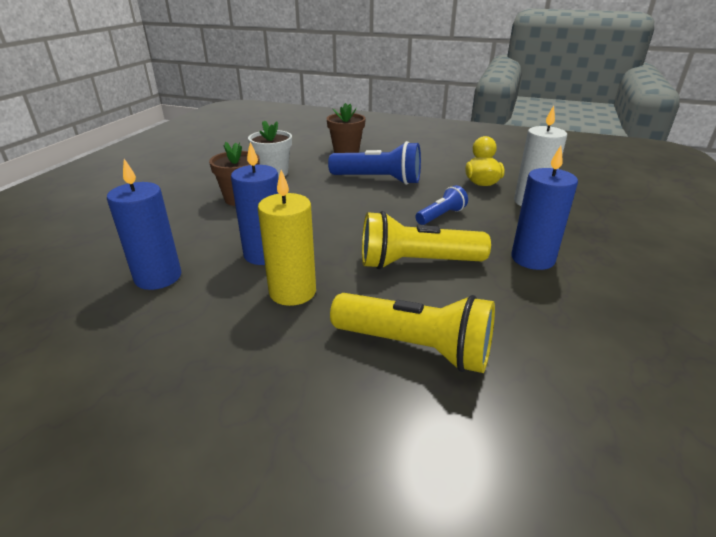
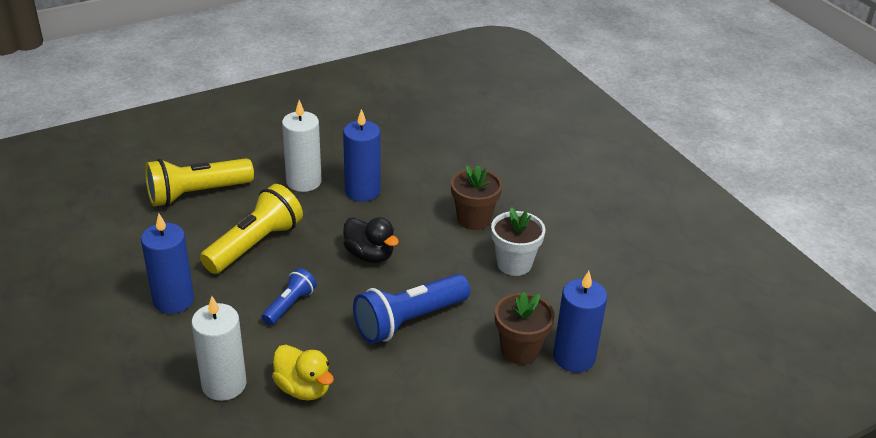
camera: 130 degrees right, 5 degrees up
(158, 277) = (392, 145): blue candle -> blue candle (574, 357)
(292, 292) = (303, 181): yellow candle -> white candle
(343, 214) = (369, 255): none -> black duck
(441, 216) = (289, 305): blue flashlight -> blue flashlight turned 150 degrees counterclockwise

